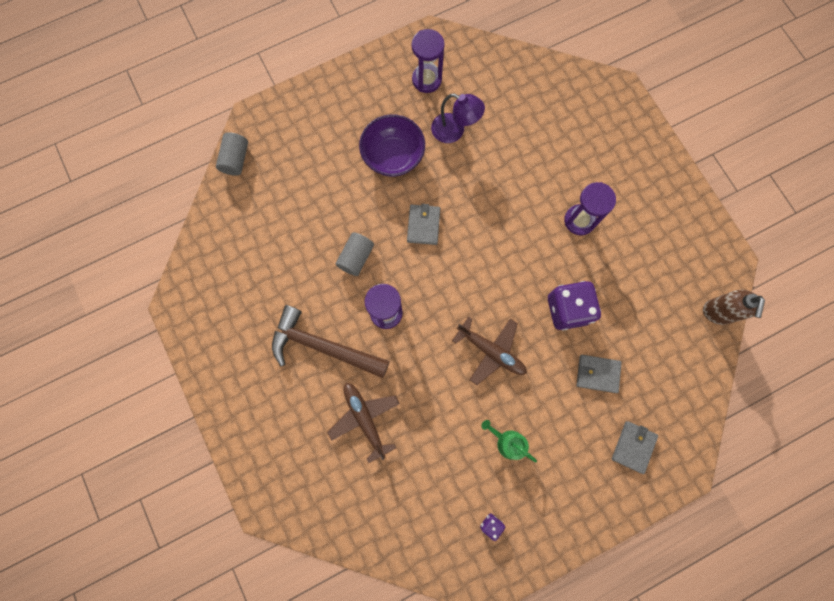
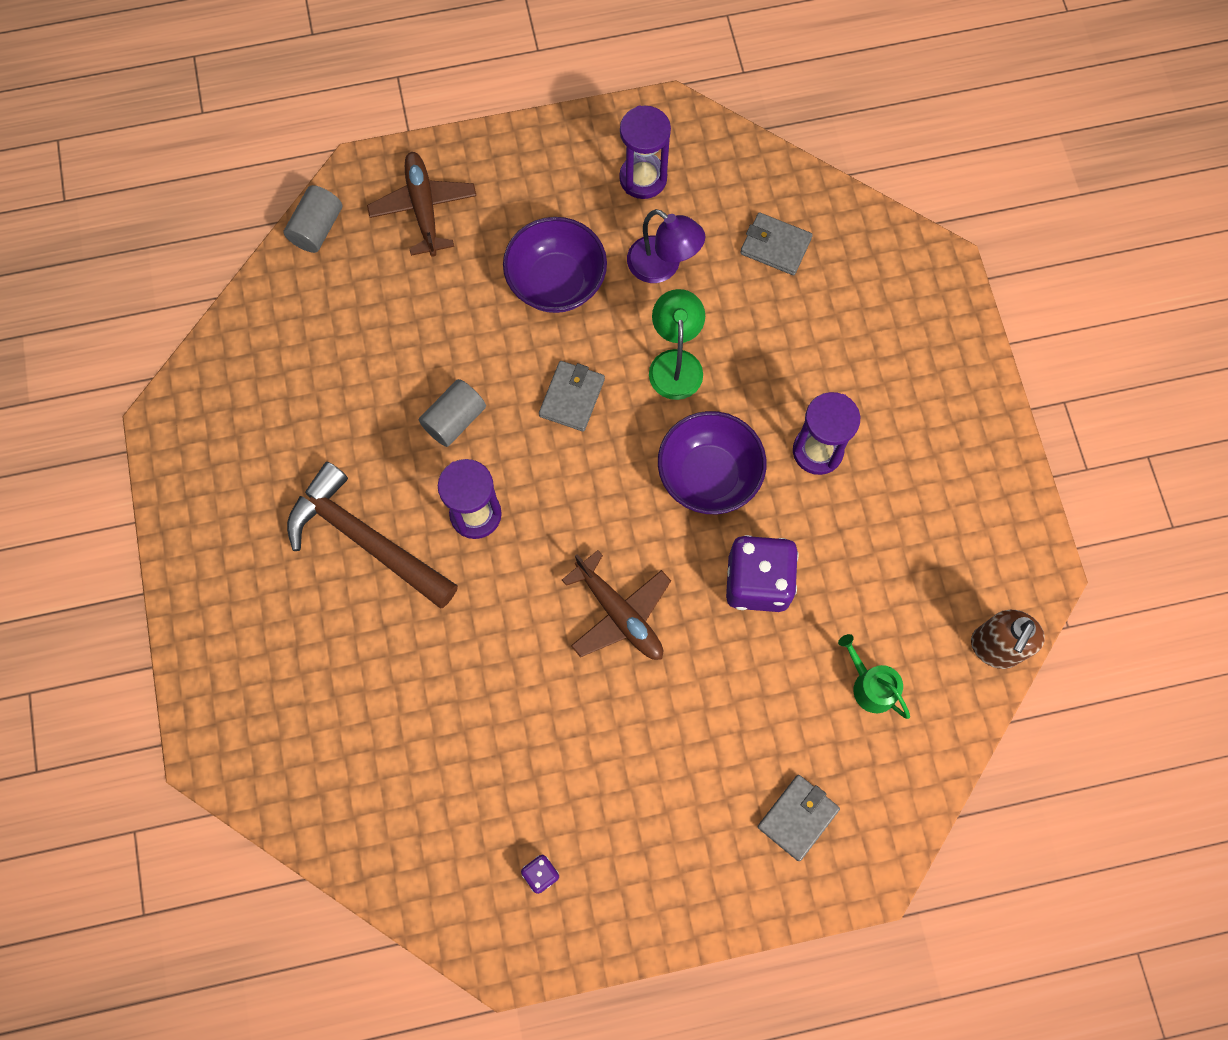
camera: 15 degrees right, 5 degrees down
(365, 419) = (396, 663): brown plane -> brown plane (423, 208)
(479, 188) = (675, 363): none -> green lamp
(507, 442) = (603, 757): green watering can -> green watering can (870, 686)
(519, 252) = (709, 475): none -> purple bowl
(597, 374) = (775, 692): grey wallet -> grey wallet (775, 246)

